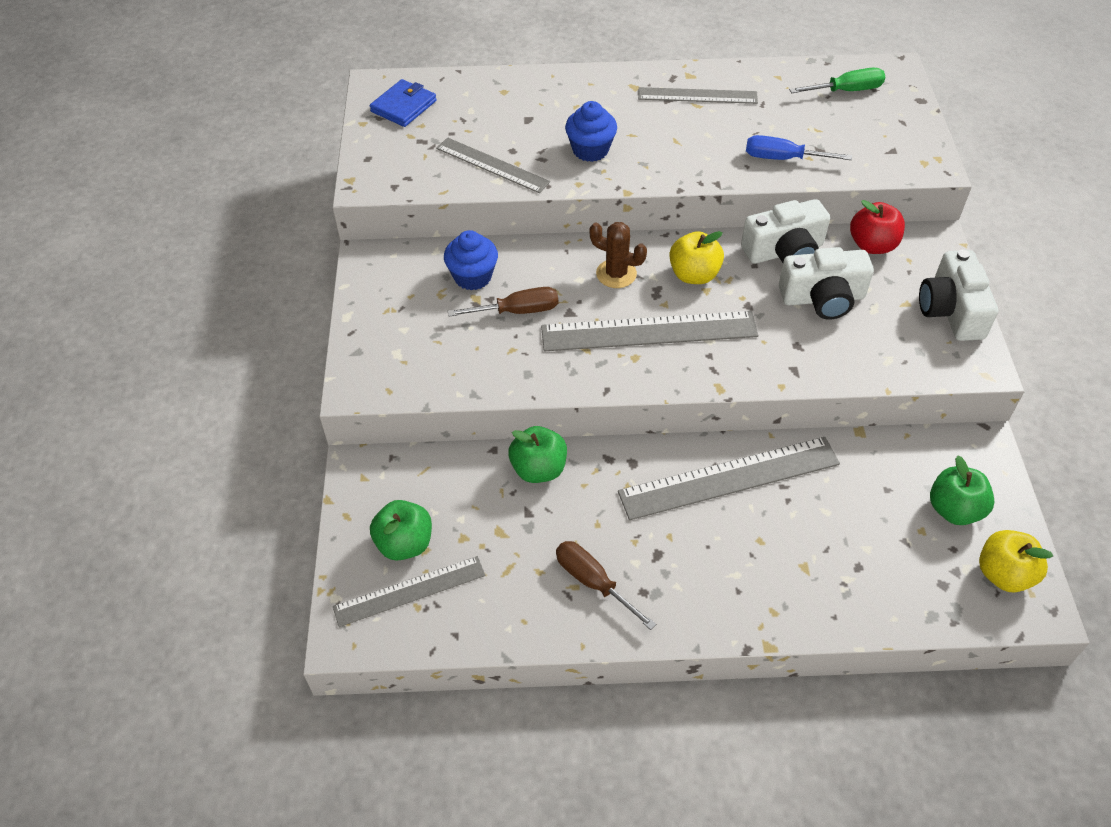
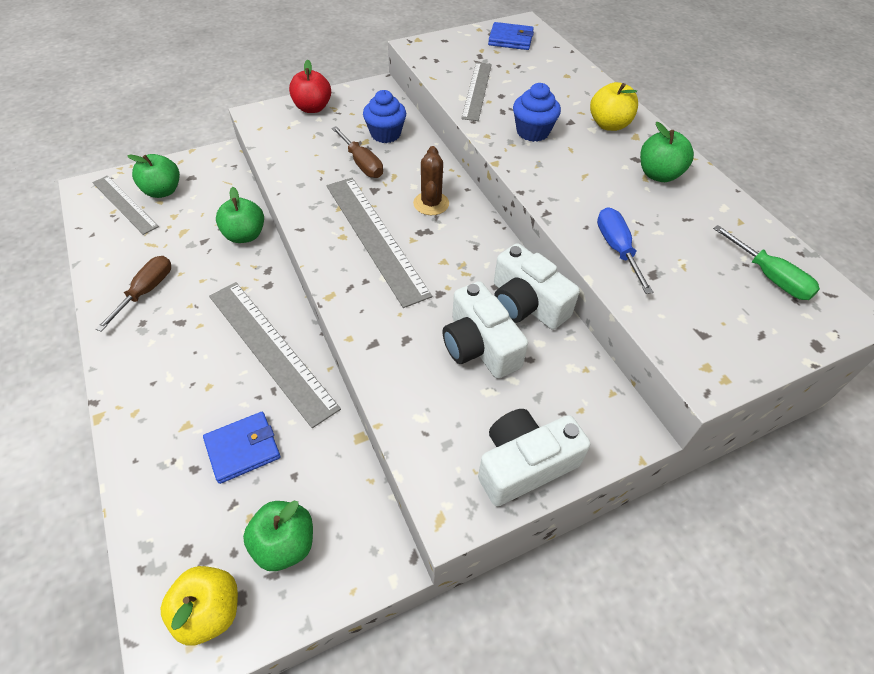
camera: 65 degrees right, 0 degrees up
(694, 275) = (457, 249): yellow apple -> yellow apple (609, 125)
(697, 96) = (658, 175): grey ruler -> green apple
(846, 523) = (243, 448): none -> blue wallet
(872, 245) = (581, 372): red apple -> red apple (312, 108)

